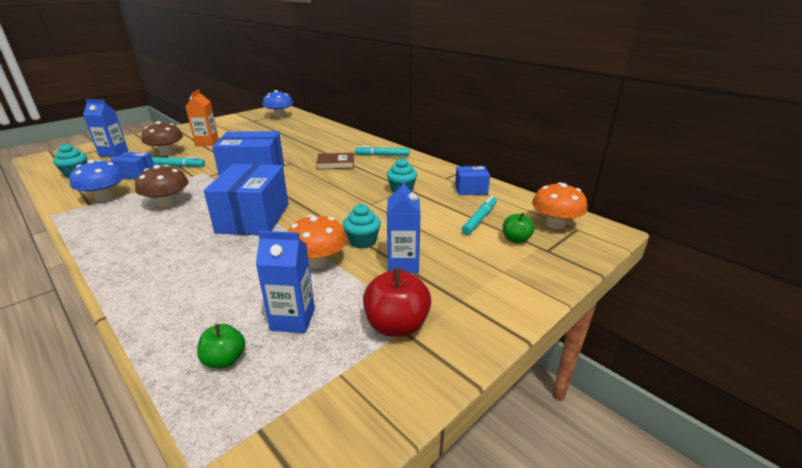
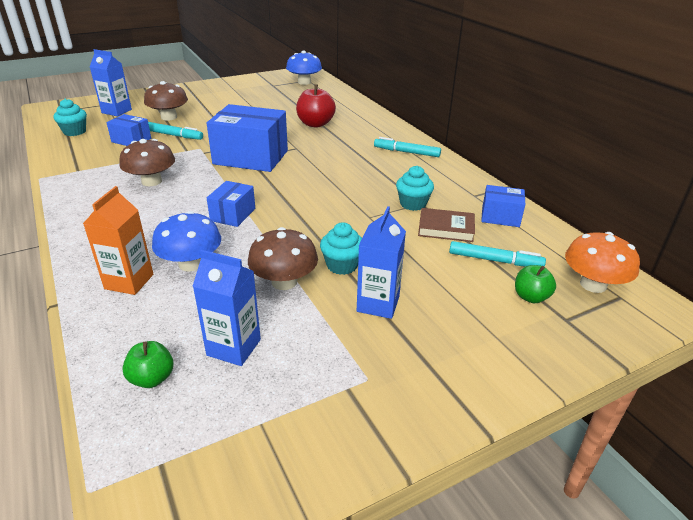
camera: 15 degrees right, 5 degrees up
(105, 197) = (93, 164): blue mushroom -> blue mushroom (191, 264)
(207, 143) = (214, 109): orange carton -> orange carton (129, 281)
(253, 218) = (233, 214): blue box -> blue box, size x0.51
(318, 261) = (284, 282): orange mushroom -> brown mushroom
(336, 164) = (347, 156): brown book -> brown book (446, 228)
(397, 325) = (342, 380): red apple -> red apple (315, 124)
(479, 219) = (495, 260): turquoise marker -> turquoise marker turned 60 degrees clockwise

